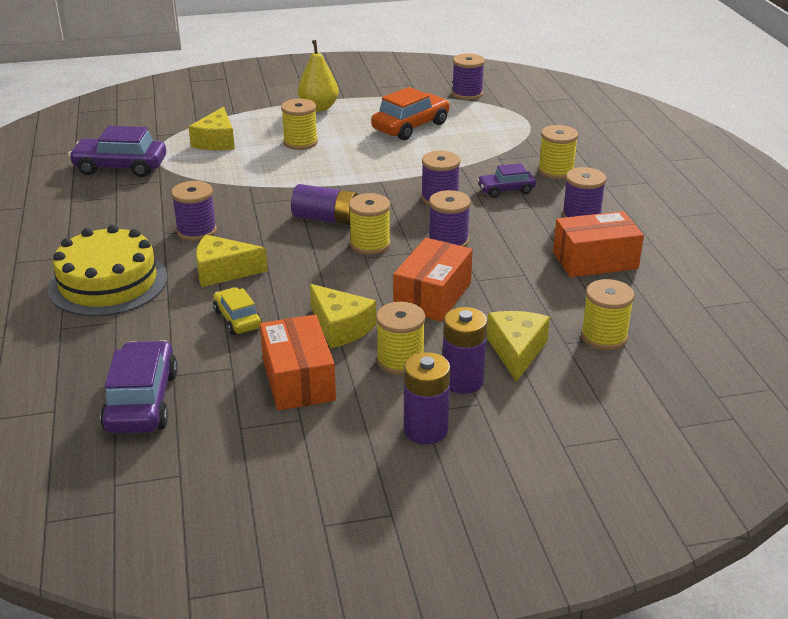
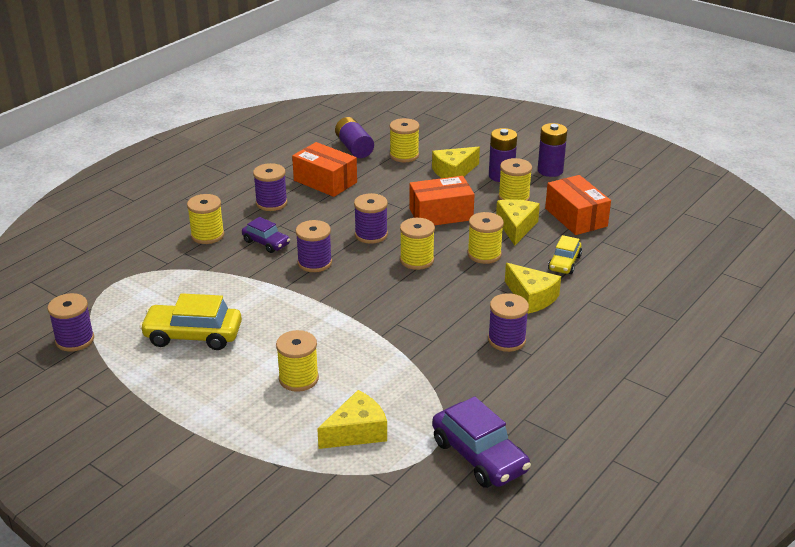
camera: 130 degrees left, 0 degrees up
(108, 283) = (616, 334): yellow cake -> none
(142, 401) = (669, 251): purple car -> none
(298, 379) = (576, 217): orange box -> orange box turned 60 degrees counterclockwise
(318, 108) = (205, 414): yellow pear -> none
(323, 282) = (484, 254): none -> yellow spool
(326, 219) = (409, 294): purple battery -> purple battery (354, 148)
(410, 126) = (193, 335): orange car -> yellow car

